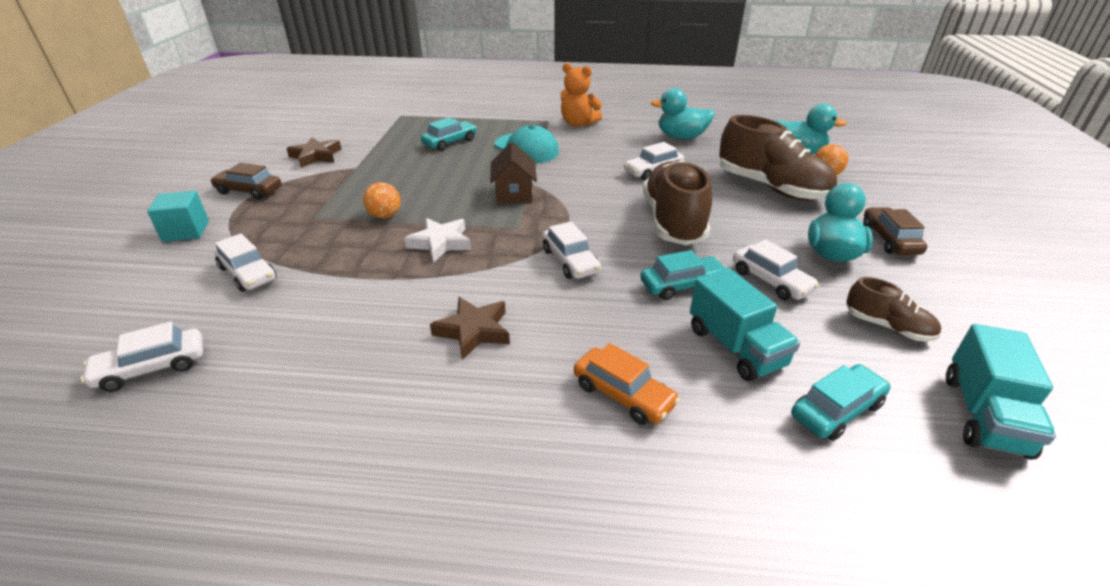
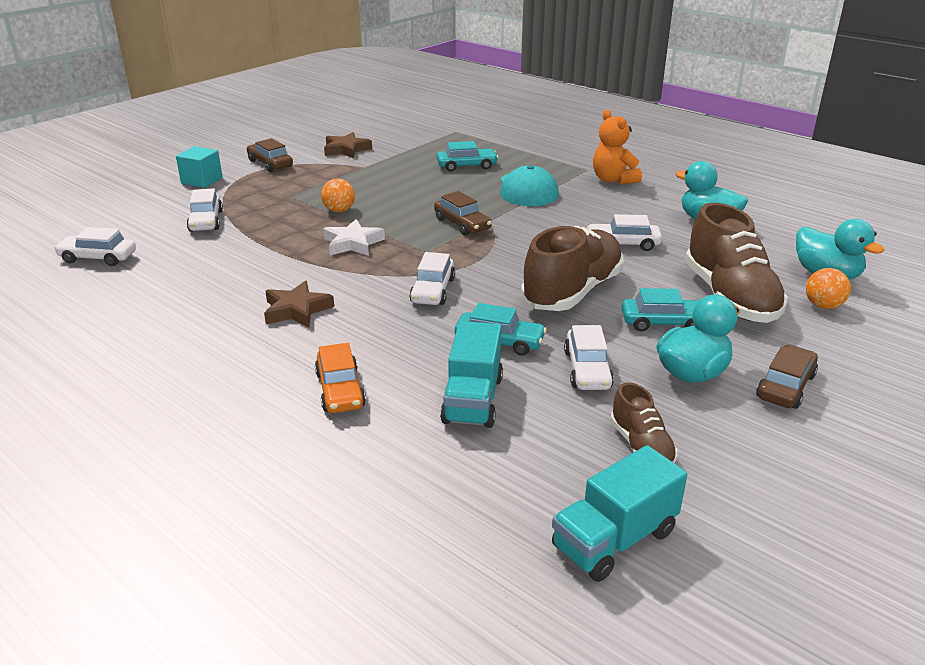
camera: 35 degrees right, 5 degrees down
(514, 193) = (462, 224): brown house -> brown car
(836, 410) = (485, 473): turquoise car -> turquoise car (664, 323)

